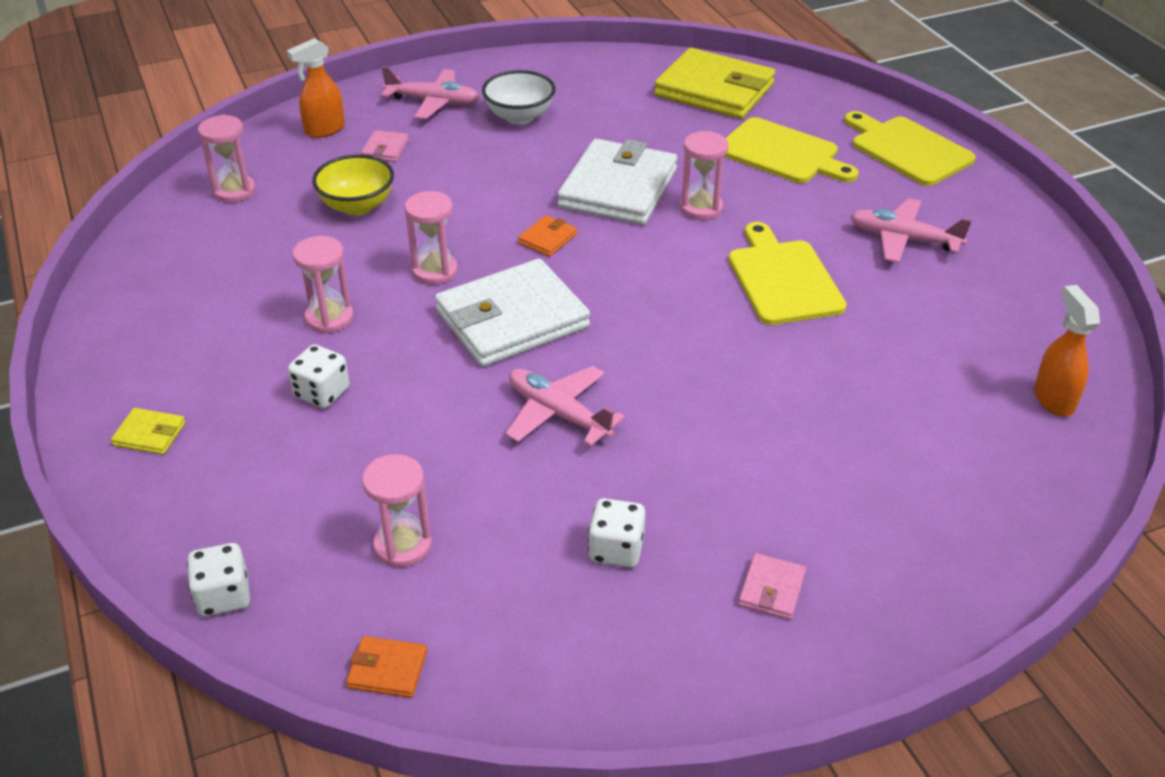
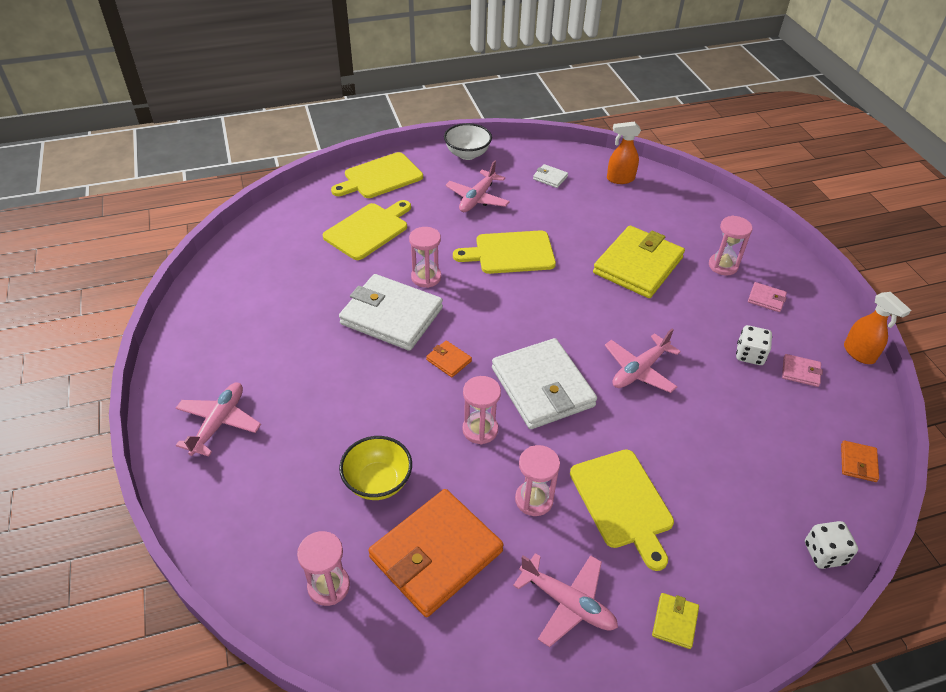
camera: 85 degrees left, 5 degrees up
(189, 348) = (567, 603): none -> pink plane
(262, 252) = (436, 554): none -> orange wallet
(322, 393) = (623, 502): white dice -> yellow cutting board
(324, 130) = (238, 511): orange spray bottle -> orange spray bottle (859, 353)
(385, 149) = (289, 461): pink wallet -> pink wallet (800, 372)
(403, 545) = (763, 454): pink hourglass -> pink hourglass (723, 266)
(519, 116) = (267, 364): white bowl -> white bowl (467, 154)
(714, 90) = (271, 249): yellow wallet -> yellow wallet (638, 265)
(1005, 313) = (550, 178): none -> white wallet

